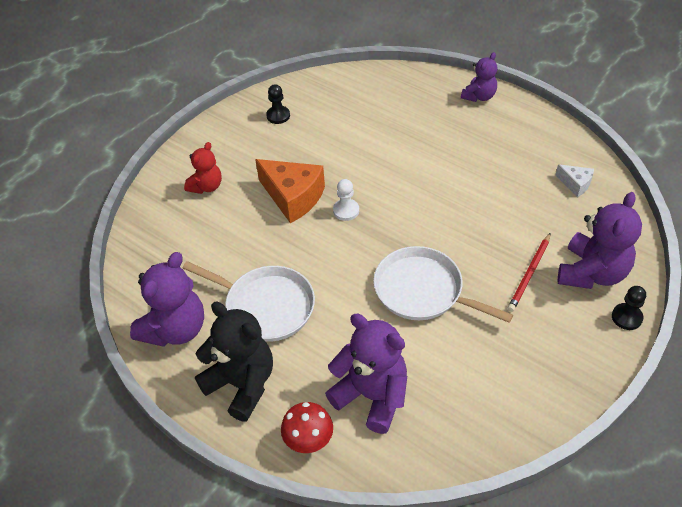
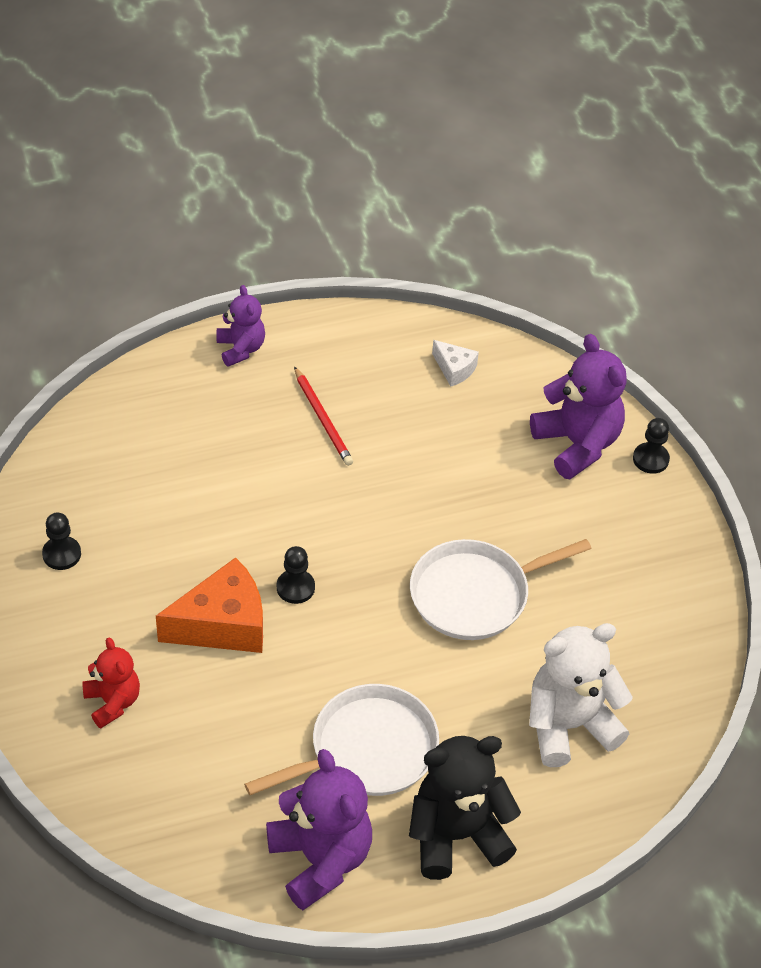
camera: 60 degrees left, 0 degrees up
(309, 442) = (579, 815): red mushroom -> none
(346, 210) = (295, 588): white pawn -> black pawn
(372, 396) = (569, 725): purple teddy bear -> white teddy bear
(529, 274) = (534, 492): red pencil -> red pencil (323, 419)
(575, 184) = (454, 369): white cheese -> white cheese turned 60 degrees clockwise

